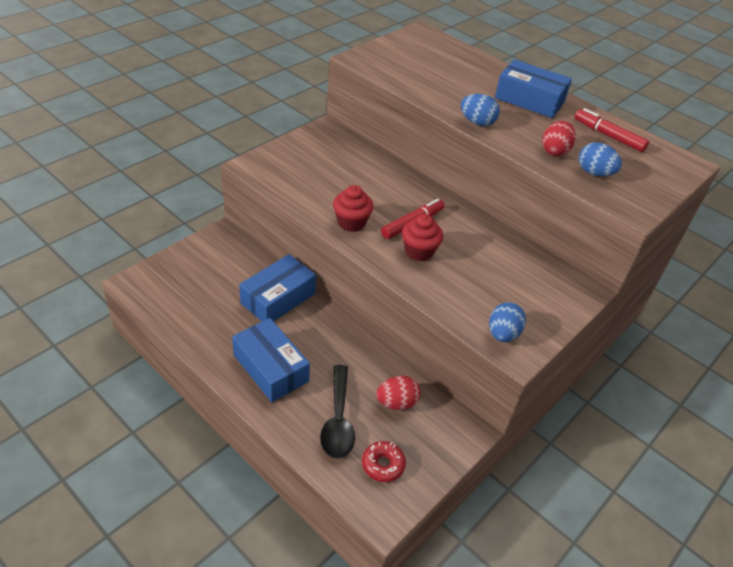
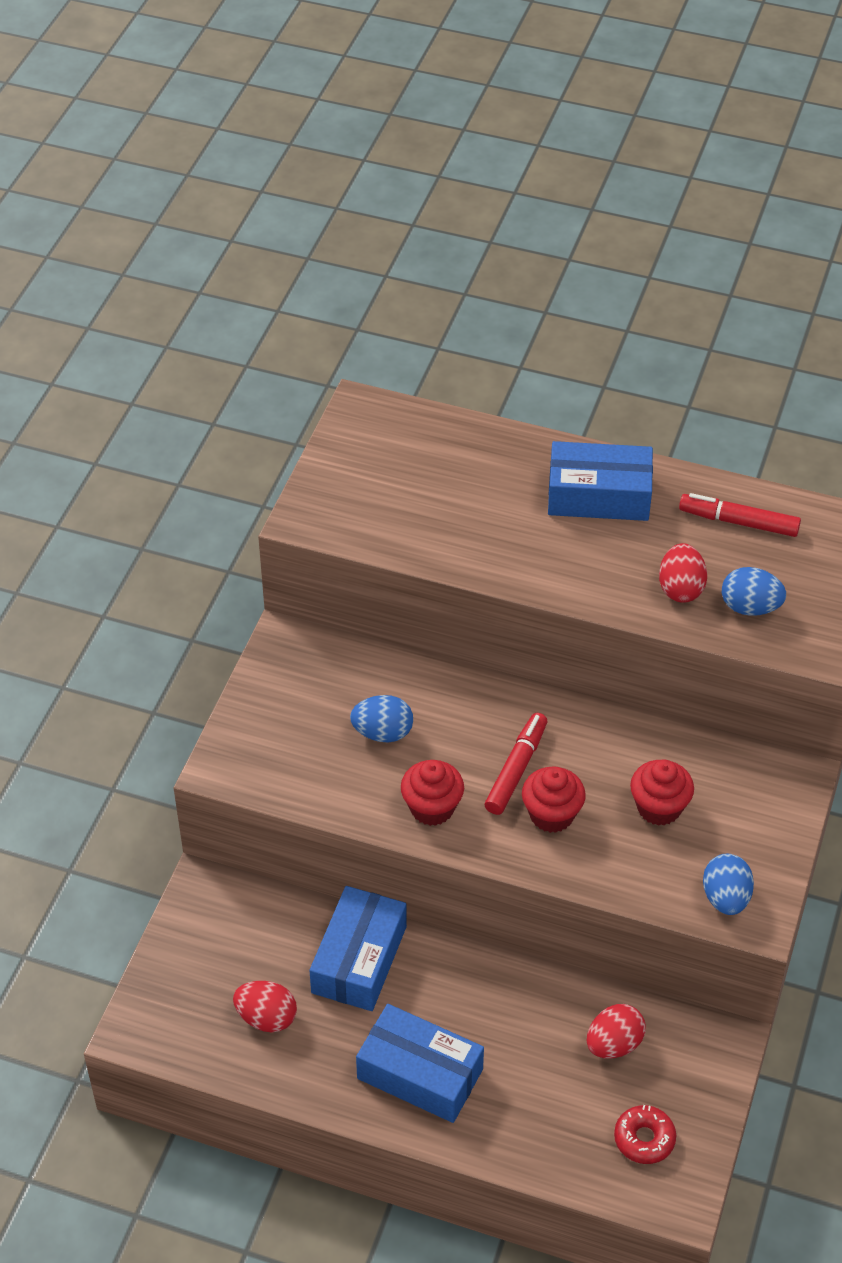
camera: 20 degrees left, 5 degrees up
(207, 305) = (266, 1018): none -> red egg
(338, 420) = (553, 1105): black spoon -> none
(477, 122) = (550, 580): blue egg -> blue egg (382, 733)
(487, 272) = (659, 807): none -> red cupcake

